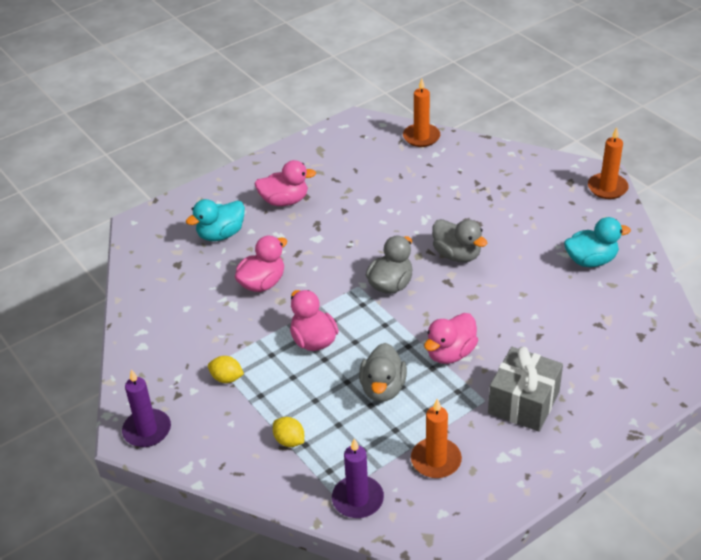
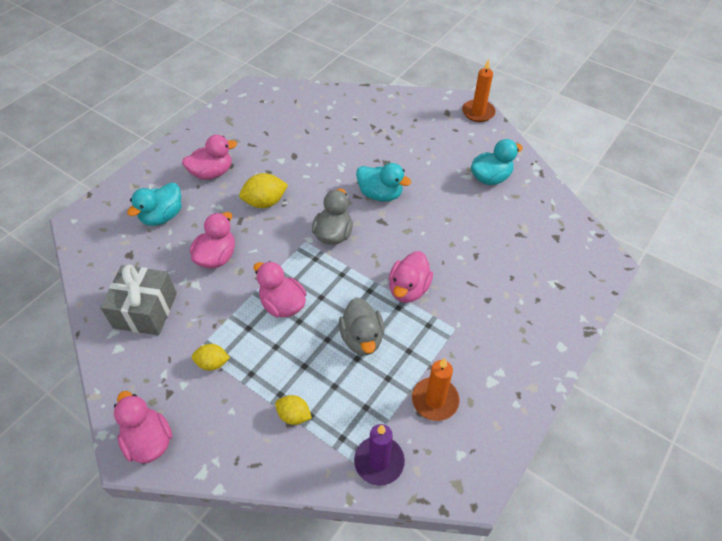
camera: 20 degrees left, 10 degrees up
(147, 430) = (149, 441): purple candle -> pink duck
(330, 240) = (265, 202): none -> yellow lemon
(421, 137) = (312, 94): orange candle -> none
(457, 255) = (380, 194): grey duck -> turquoise duck
(523, 402) = (488, 322): grey gift -> grey gift (145, 310)

